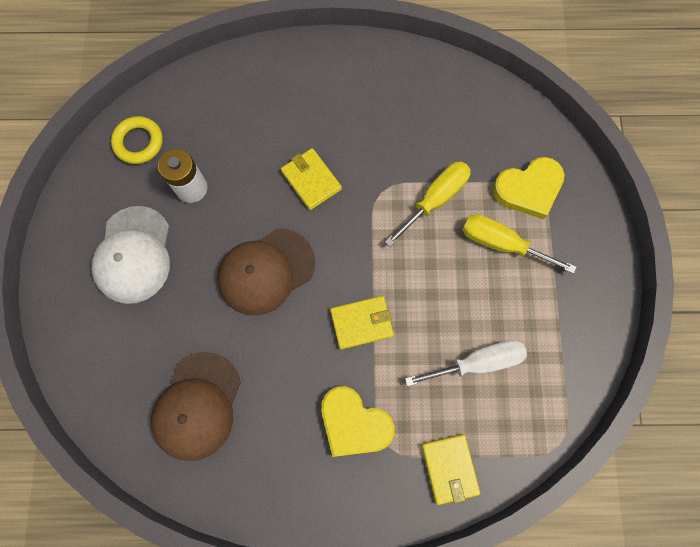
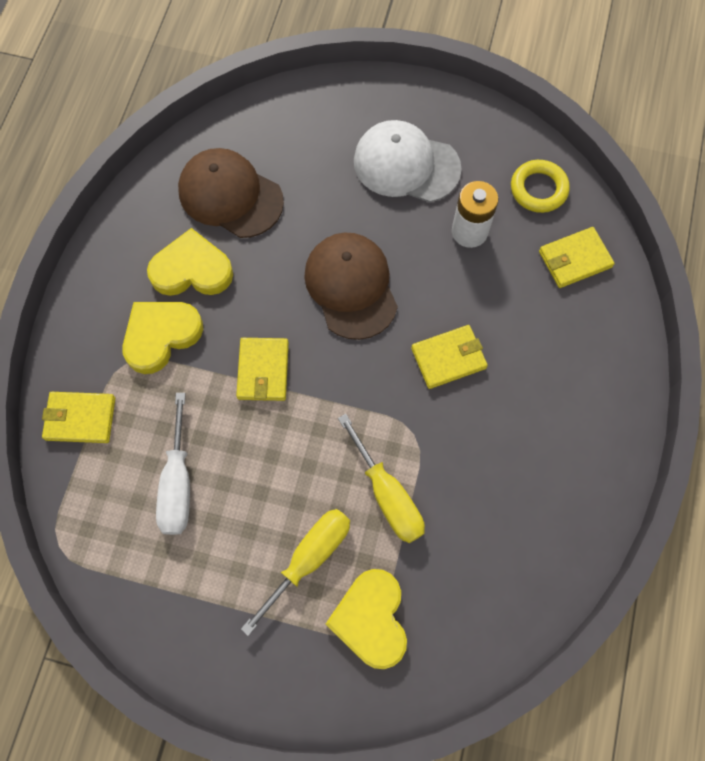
camera: 105 degrees right, 5 degrees down
(200, 104) = (574, 259): none -> yellow wallet
(282, 417) = (192, 269): none -> yellow heart

